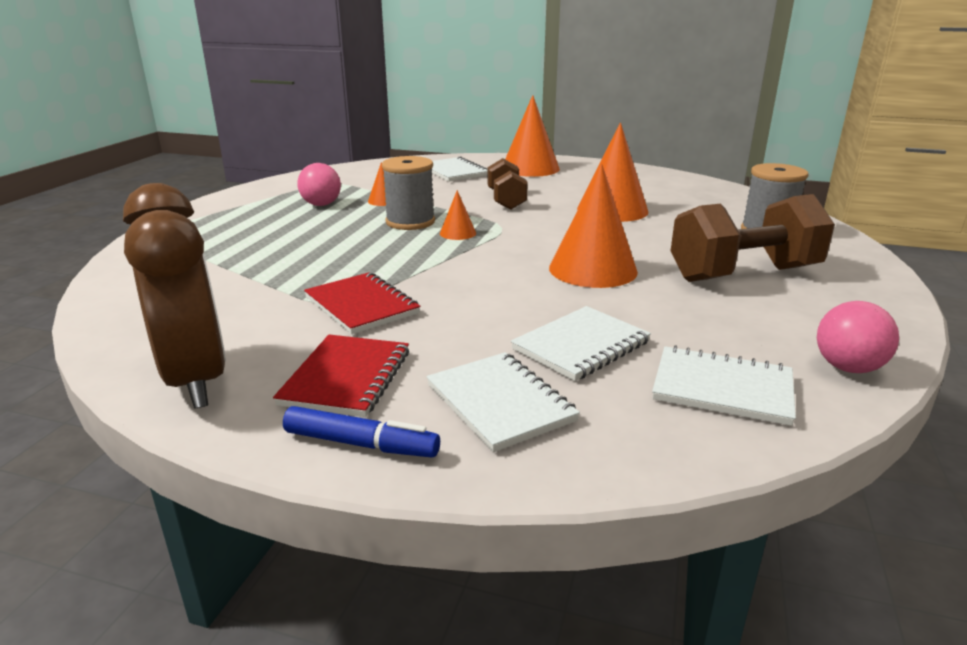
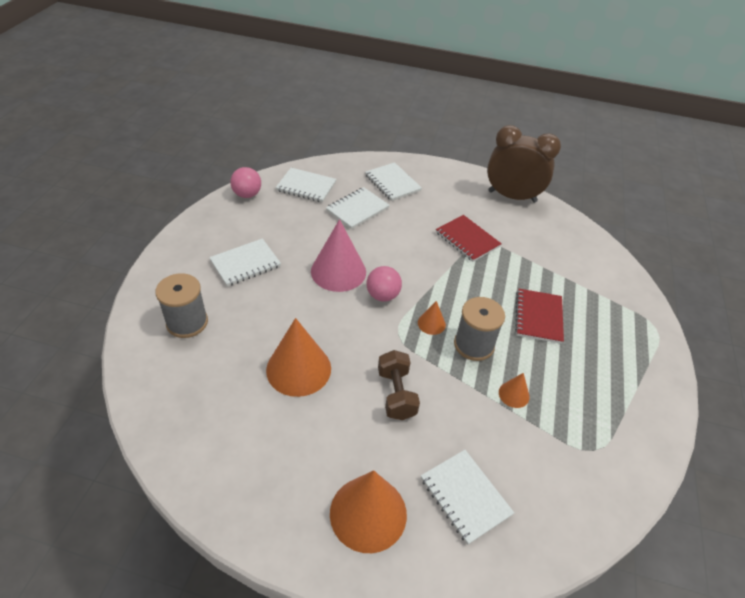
camera: 175 degrees right, 20 degrees up
(196, 380) = (512, 196): brown clock -> brown clock turned 135 degrees clockwise
(321, 205) = (567, 384): pink ball -> pink ball (382, 295)
(347, 378) = (453, 195): red notebook -> red notebook (538, 317)
(361, 444) = (437, 170): blue marker -> none
(592, 269) = (338, 271): orange cone -> pink cone
(743, 274) = (245, 264): brown dumbbell -> white notebook

